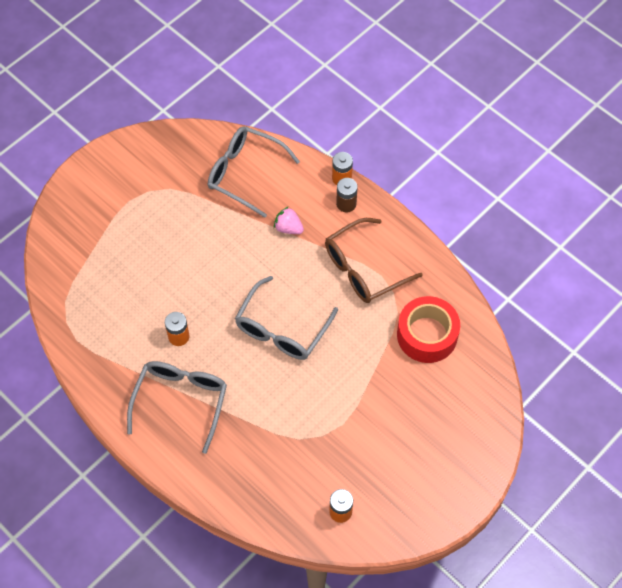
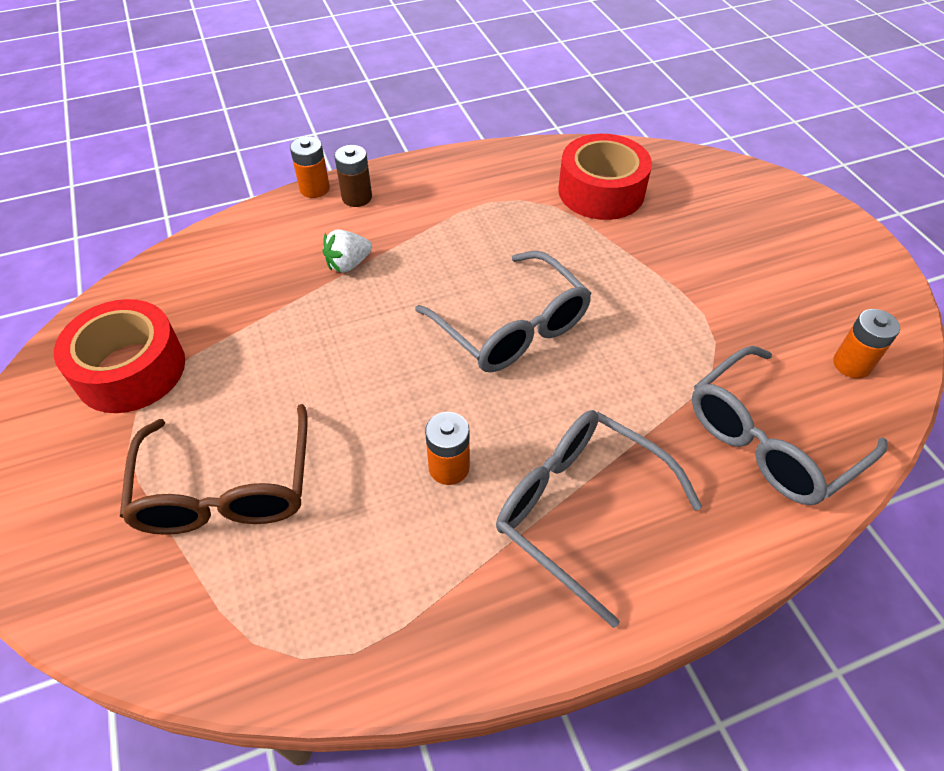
camera: 65 degrees left, 10 degrees down
(170, 173) = (130, 369): none -> red tape
(244, 173) = (217, 280): grey glasses -> grey glasses (769, 440)
(288, 228) = (348, 264): pink strawberry -> white strawberry
(363, 269) = (468, 214): brown glasses -> brown glasses (226, 490)

